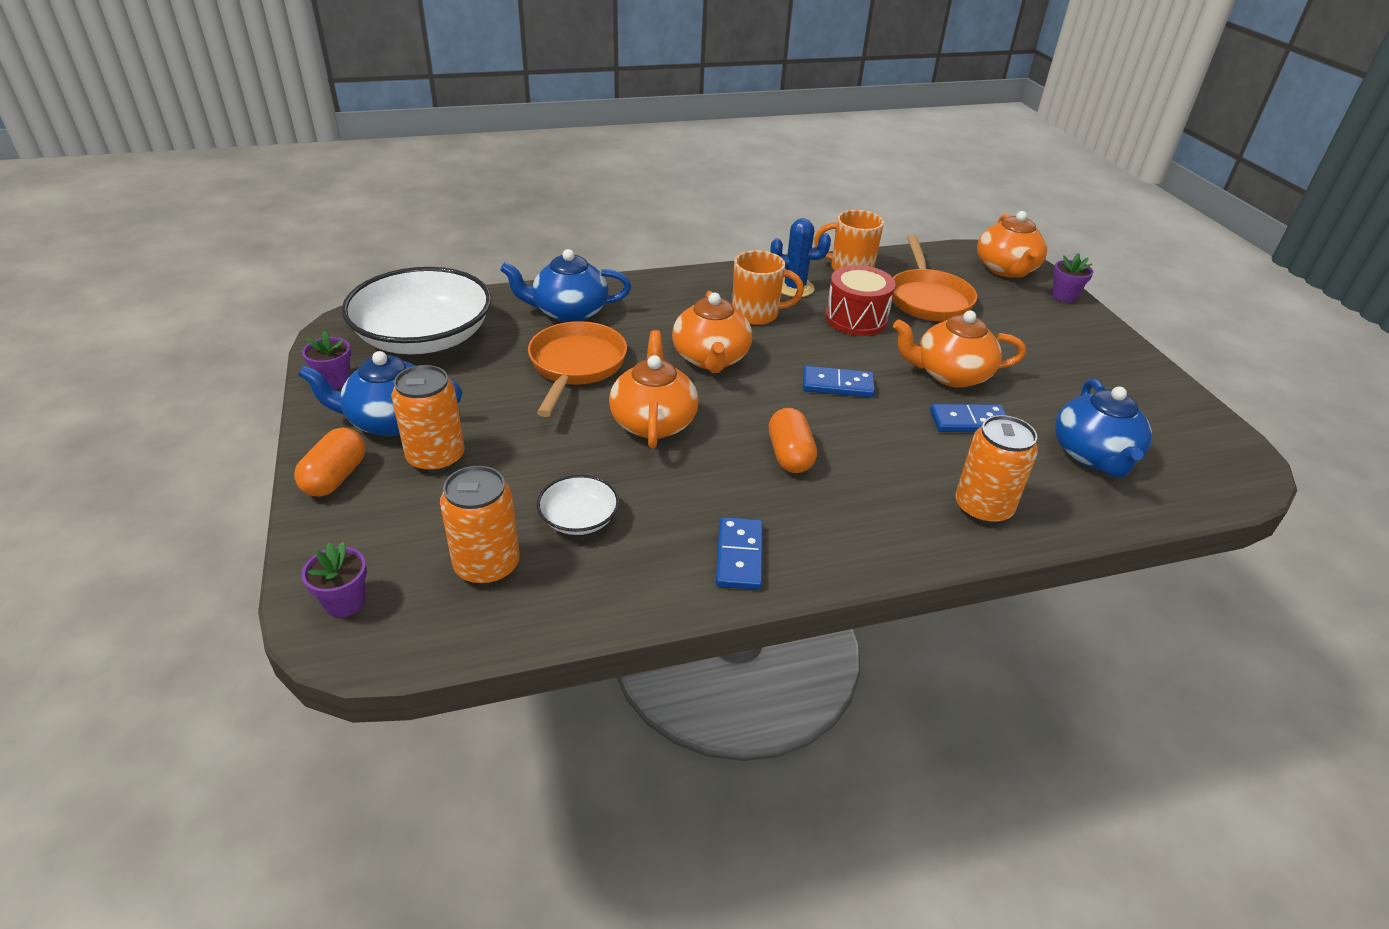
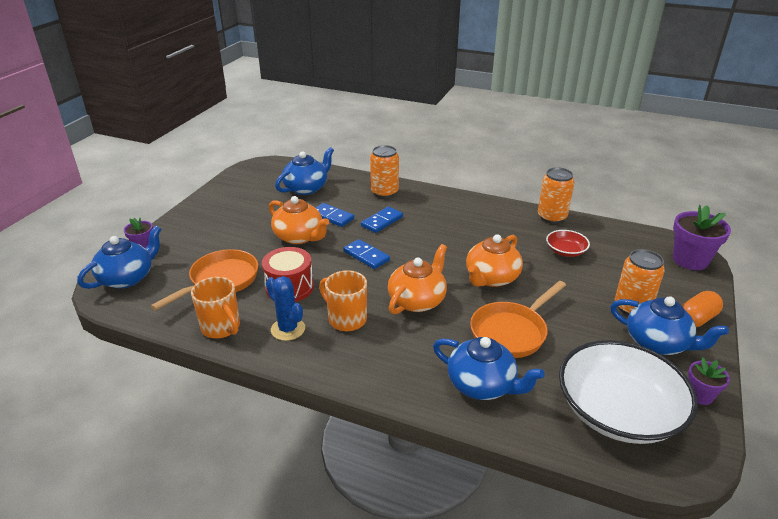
camera: 140 degrees left, 5 degrees down
(345, 602) = (690, 260): purple flower pot -> purple flower pot, size x1.79
(487, 566) = (619, 250): orange can -> orange can (552, 217)
(579, 519) = (565, 251): white bowl -> red bowl
(739, 556) = (504, 215): blue domino -> blue domino (382, 221)
(790, 455) = (438, 237): orange capsule -> none
(1006, 269) = (127, 278): orange teapot -> blue teapot

